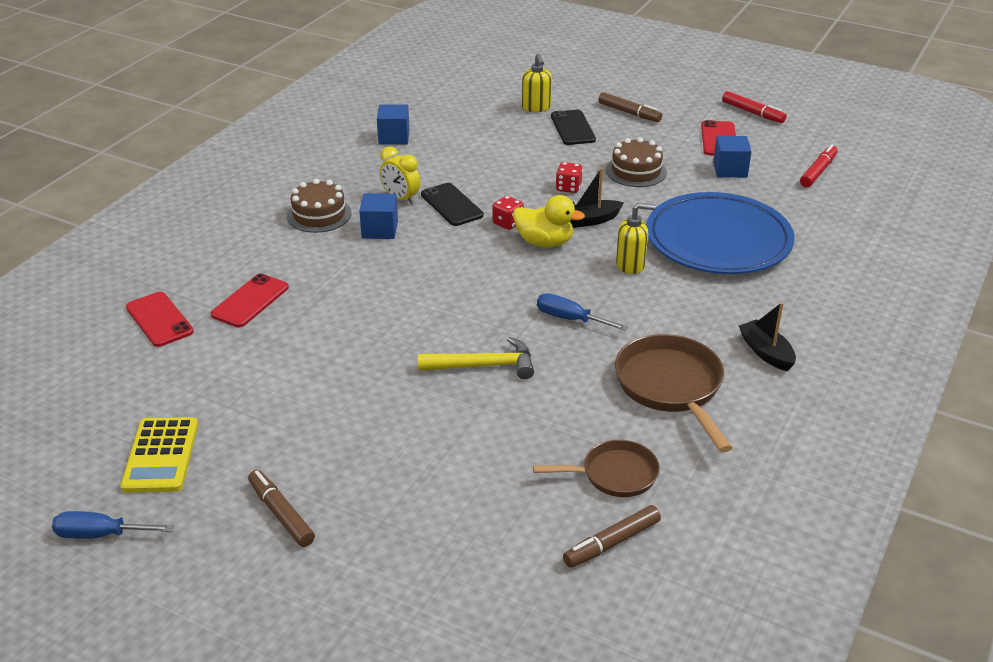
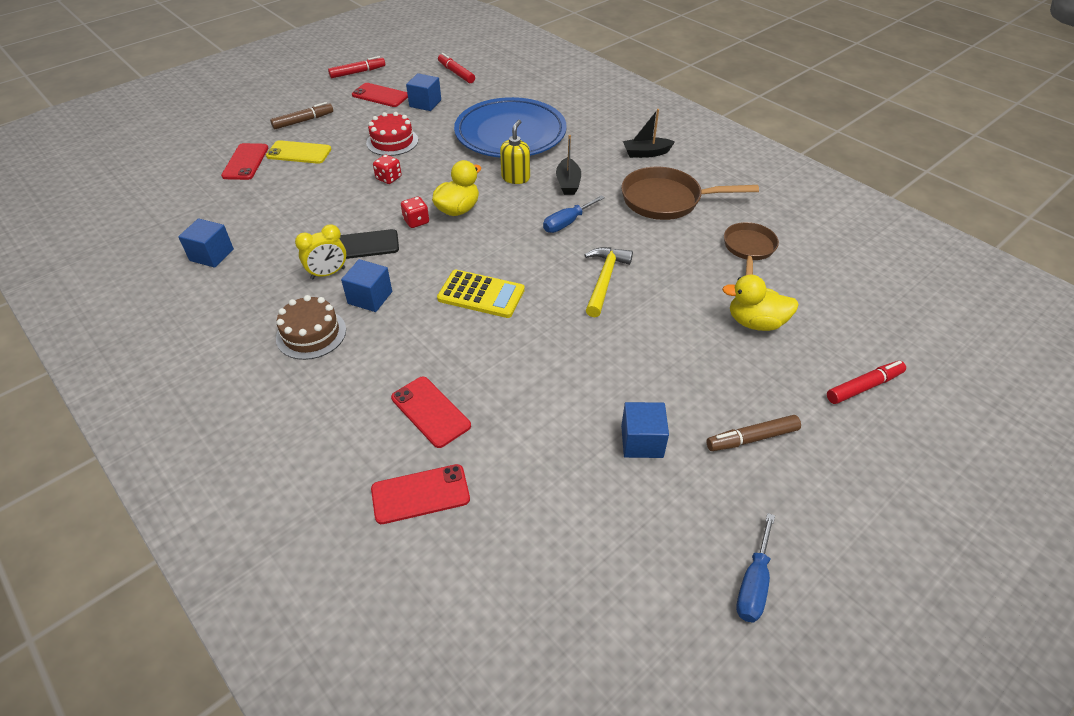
camera: 70 degrees left, 10 degrees up
(160, 456) = (650, 519): yellow calculator -> yellow calculator (481, 294)
(253, 435) = (642, 441): none -> blue cube
(396, 606) = (864, 386): none -> red marker
(469, 497) = (755, 322): none -> yellow duck
(536, 107) = (245, 162): yellow soap dispenser -> red phone
(572, 128) = (299, 153): black phone -> yellow phone
(591, 220) = (444, 179): black boat -> black boat (568, 183)
(612, 543) = (815, 267): brown marker -> none
(636, 171) = (392, 141): brown cake -> red cake

